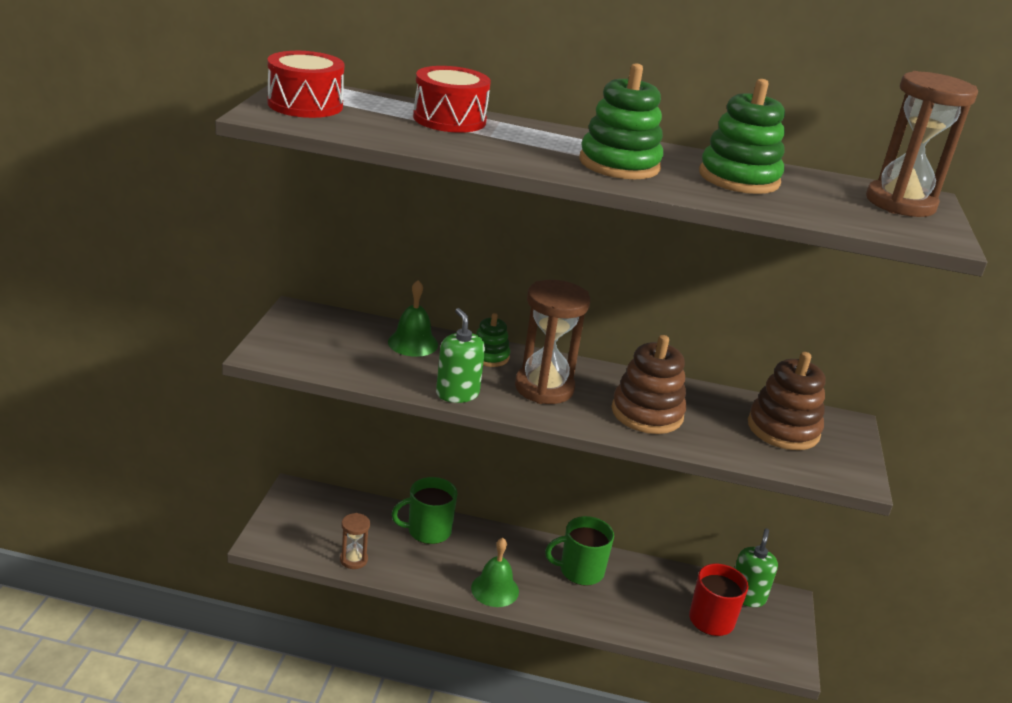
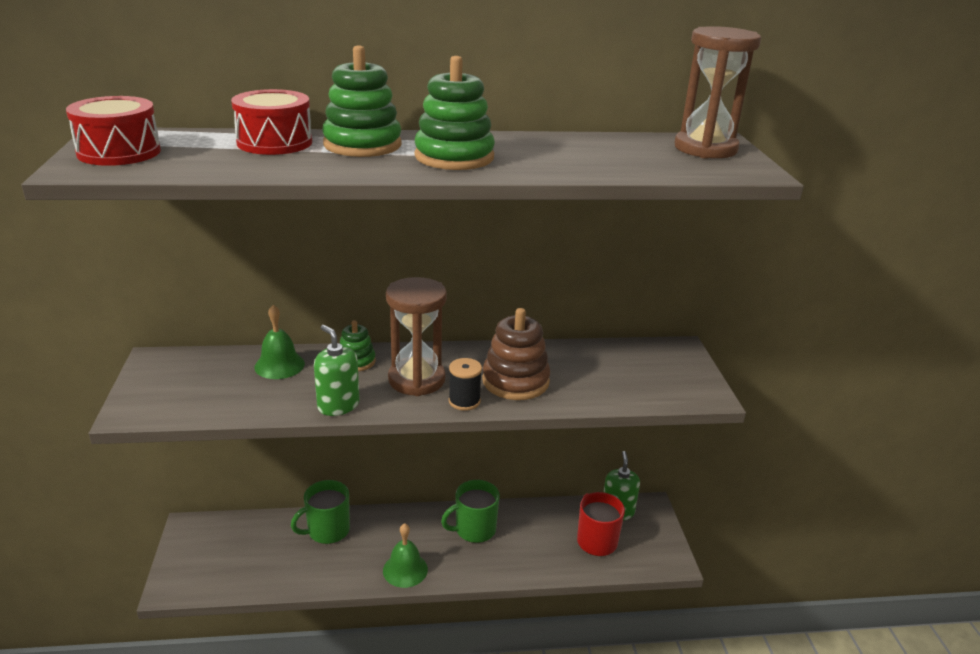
camera: 15 degrees left, 0 degrees up
(353, 560) = (265, 580): brown hourglass -> none
(585, 420) = (464, 401): none -> black spool
(739, 178) = (564, 151): green stacking toy -> green stacking toy (362, 145)
(783, 429) = (632, 367): brown stacking toy -> none

